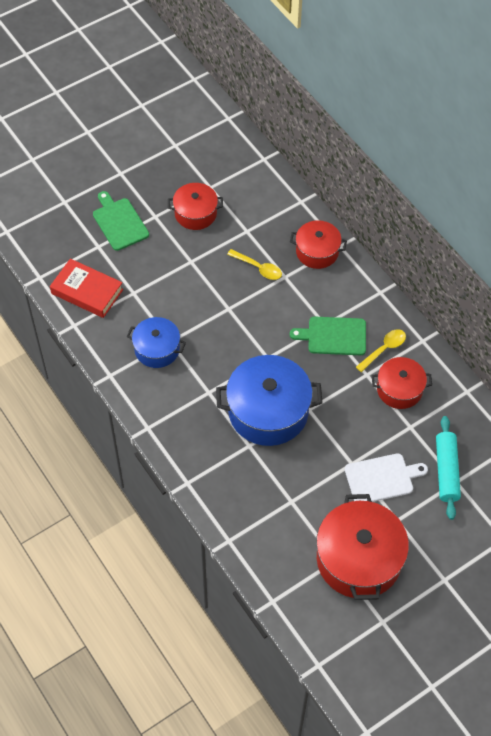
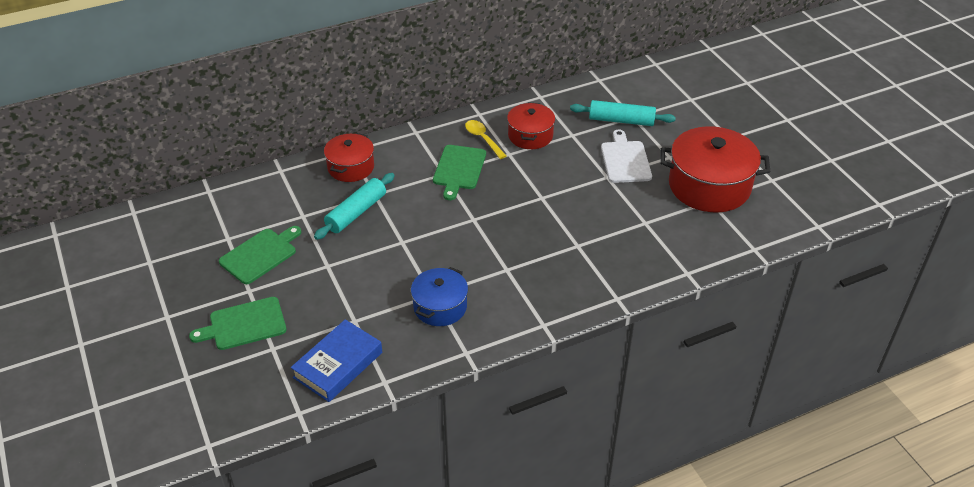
camera: 80 degrees left, 15 degrees down
(87, 291) = (338, 365): red book -> blue book
(195, 213) = (260, 254): red pot -> green cutting board
(258, 268) = (356, 212): yellow spoon -> turquoise rolling pin
(268, 411) = (539, 226): blue pot -> none

